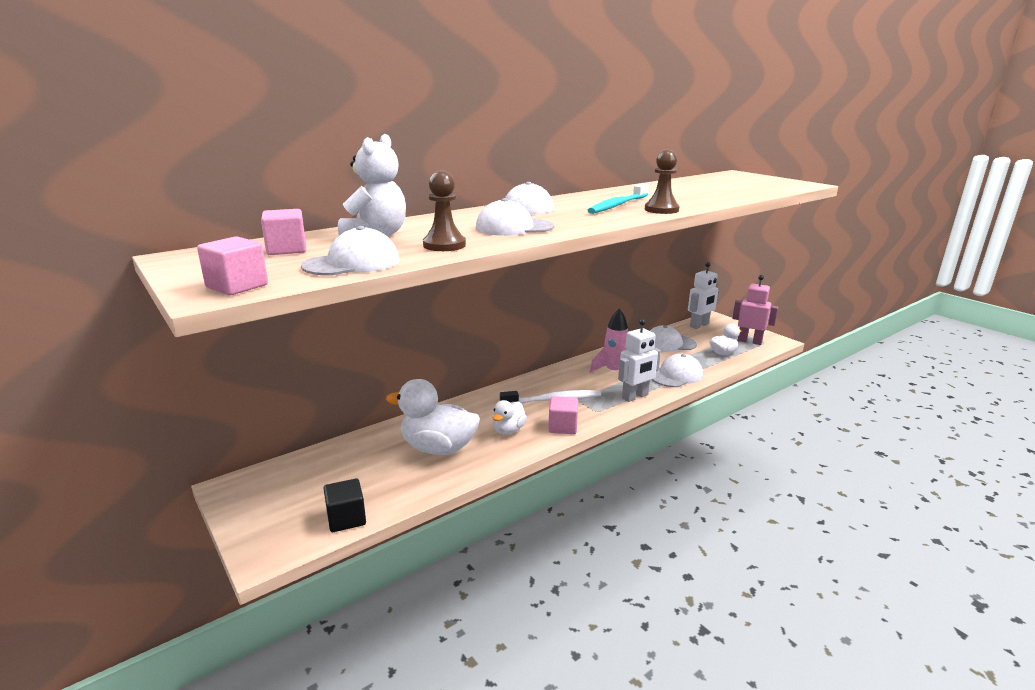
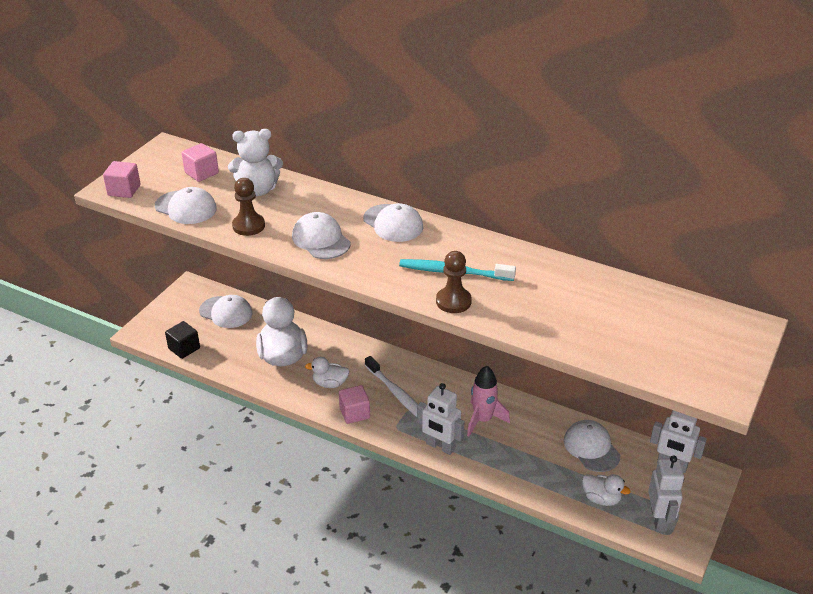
camera: 65 degrees right, 15 degrees up
(676, 375) = (510, 468): white cap -> white cap (226, 312)
(749, 341) = (659, 519): pink robot -> white robot

